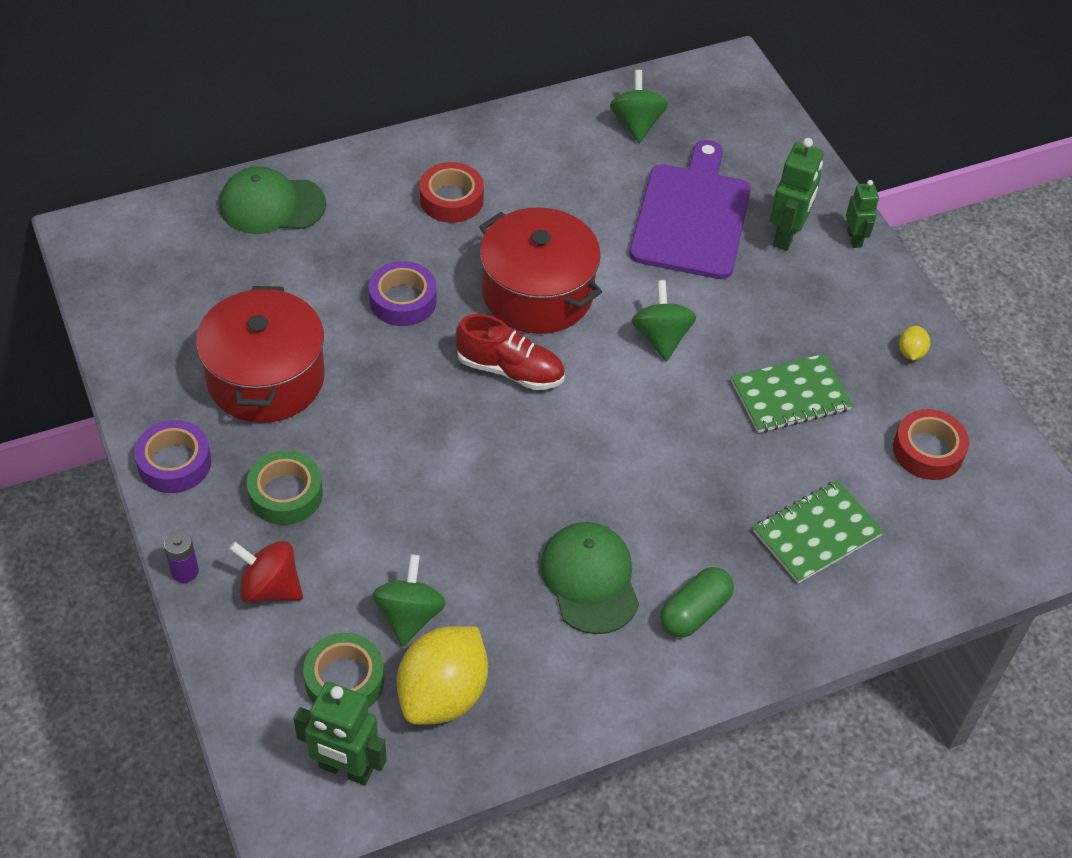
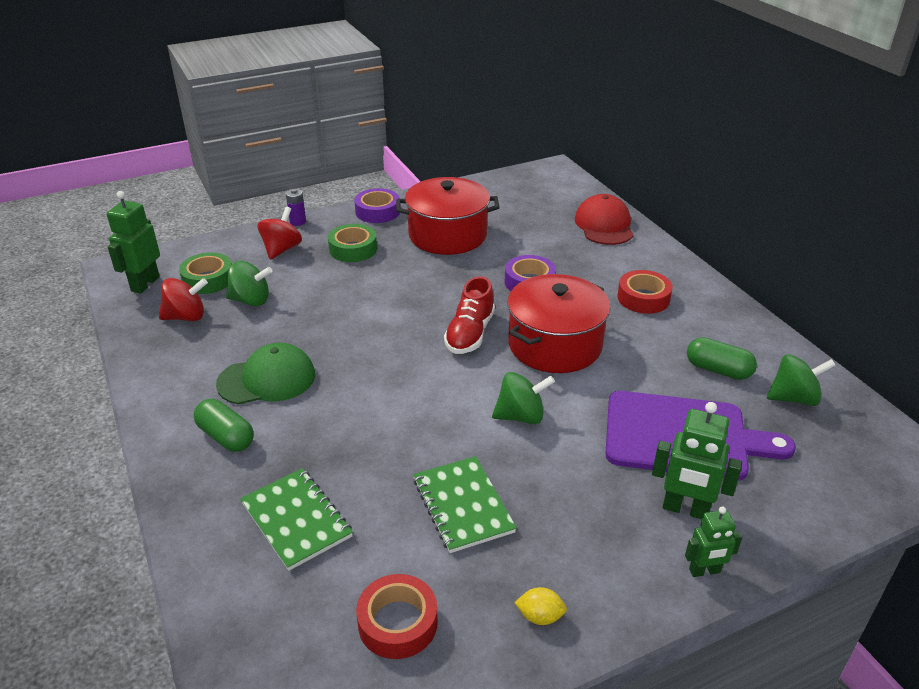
camera: 90 degrees right, 15 degrees down
(272, 205) = (604, 225): green cap -> red cap
(443, 695) = (186, 317): yellow lemon -> red spinning top
(590, 167) = (718, 370): none -> green capsule

